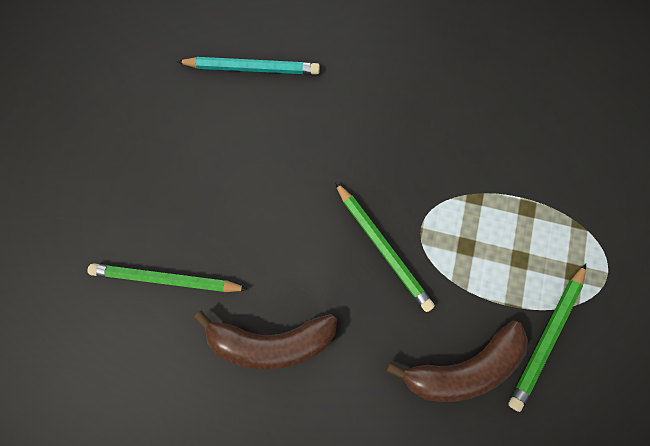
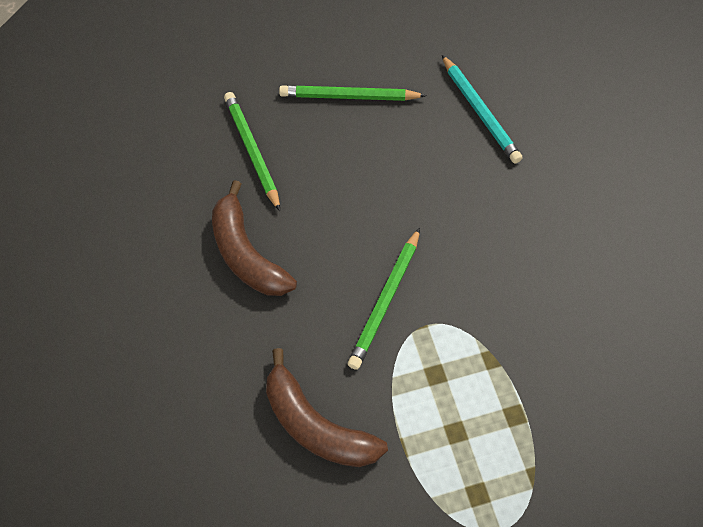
camera: 60 degrees right, 15 degrees down
(546, 337) = (391, 494): green pencil -> green pencil (348, 97)

